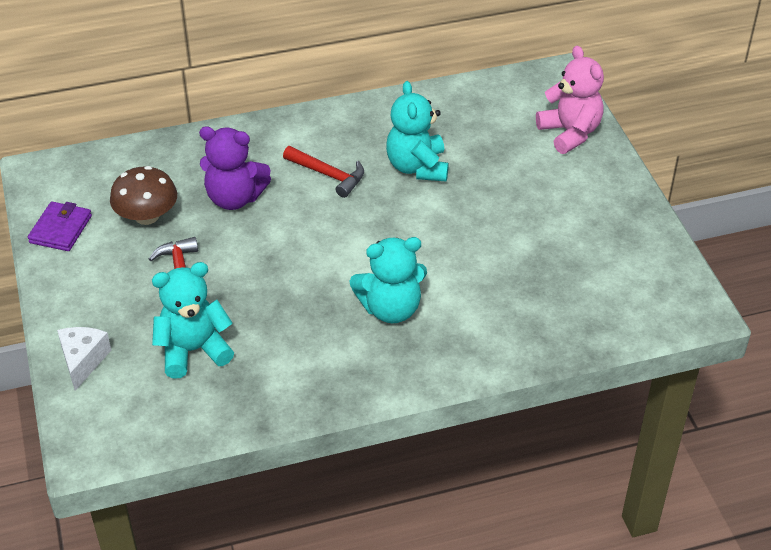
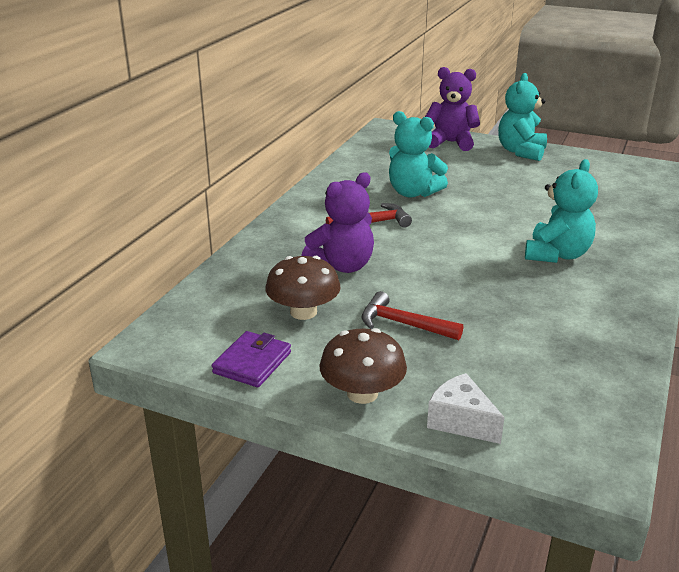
camera: 50 degrees left, 15 degrees down
(61, 229) = (252, 363): purple wallet -> purple wallet turned 60 degrees clockwise
(73, 299) = (362, 393): none -> brown mushroom
(193, 350) = (512, 354): turquoise teddy bear -> turquoise teddy bear (521, 152)
(570, 133) = (451, 143): pink teddy bear -> purple teddy bear

